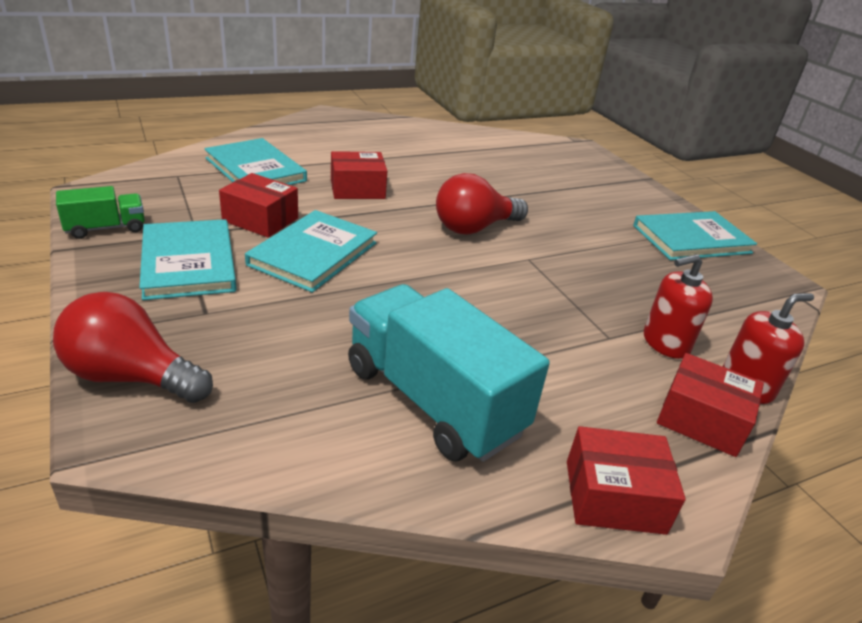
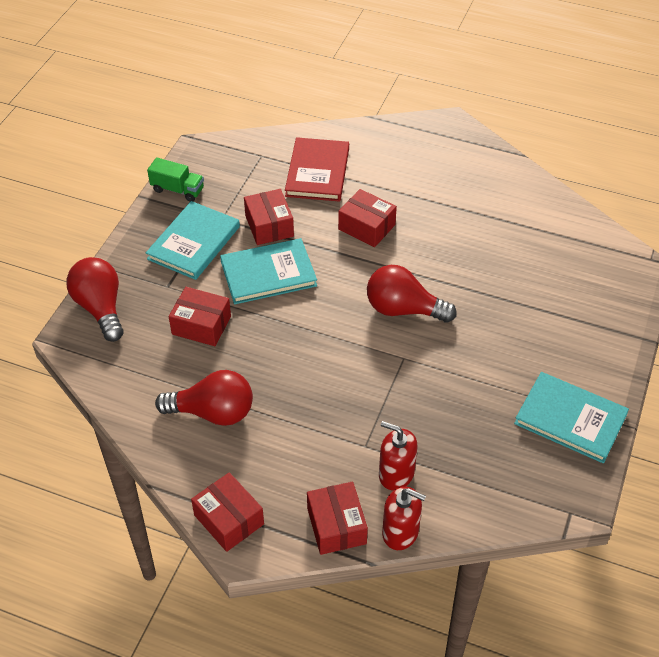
camera: 50 degrees right, 15 degrees up
(255, 170) = (317, 172): turquoise book -> red book
(300, 327) = (201, 325): none -> red box
(433, 400) = (213, 412): turquoise truck -> red light bulb

